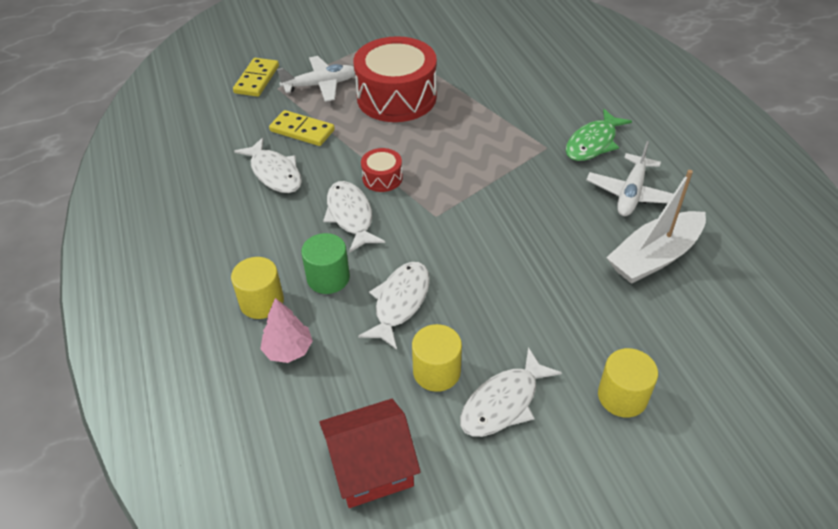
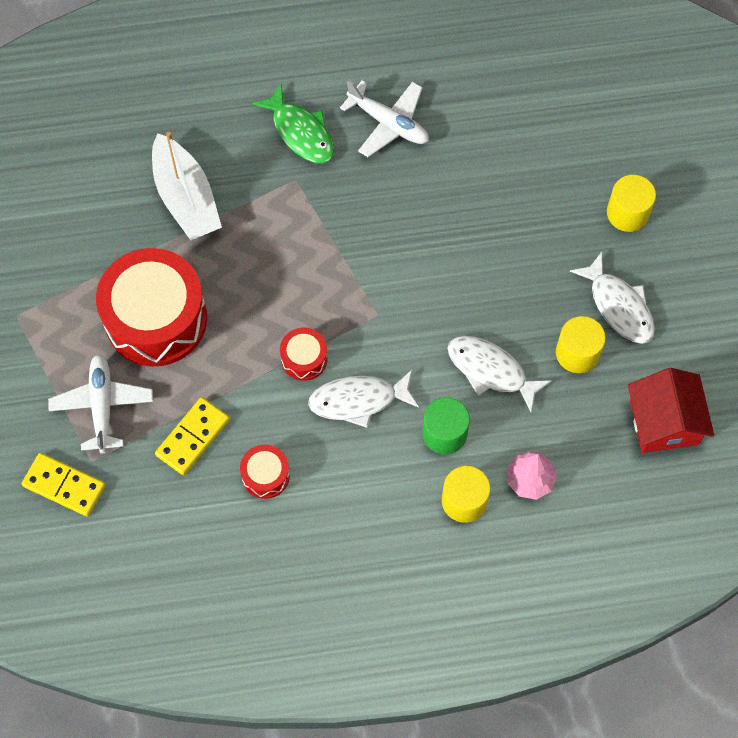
camera: 80 degrees left, 20 degrees up
(274, 173) = (265, 475): white fish -> red drum
(654, 257) = (479, 134): white boat -> white boat (186, 198)

